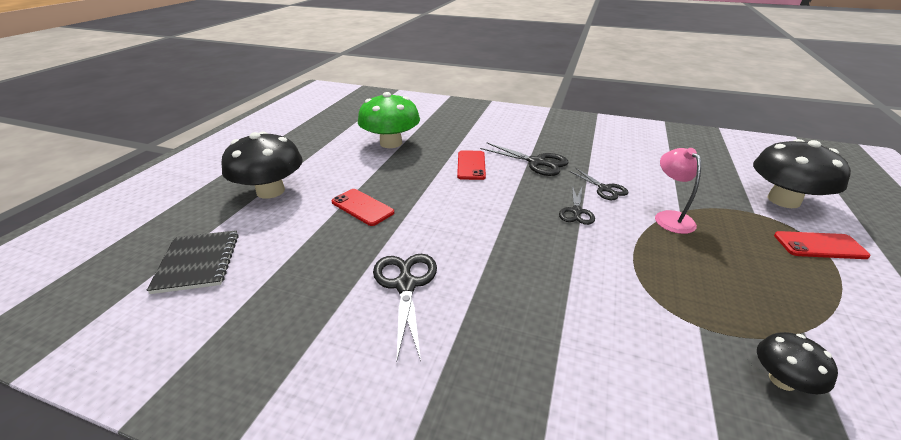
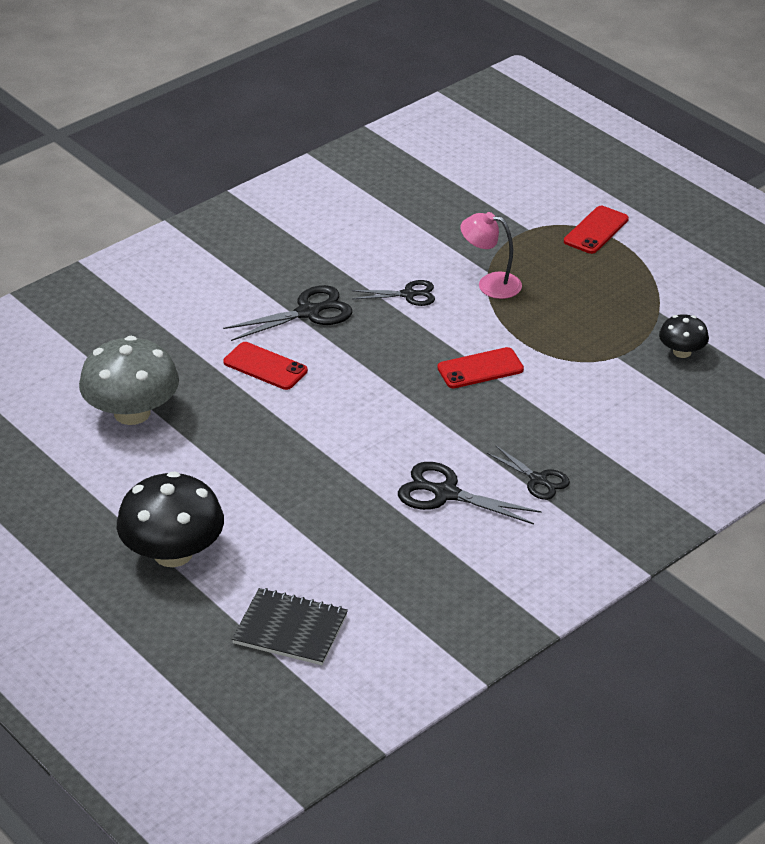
camera: 60 degrees left, 5 degrees up
(362, 207) = (283, 485): red phone -> red phone (480, 369)
(391, 143) = (132, 413): green mushroom -> grey mushroom
(576, 211) = (430, 336): black scissors -> black scissors (538, 480)
(783, 200) = (528, 197): black mushroom -> none

